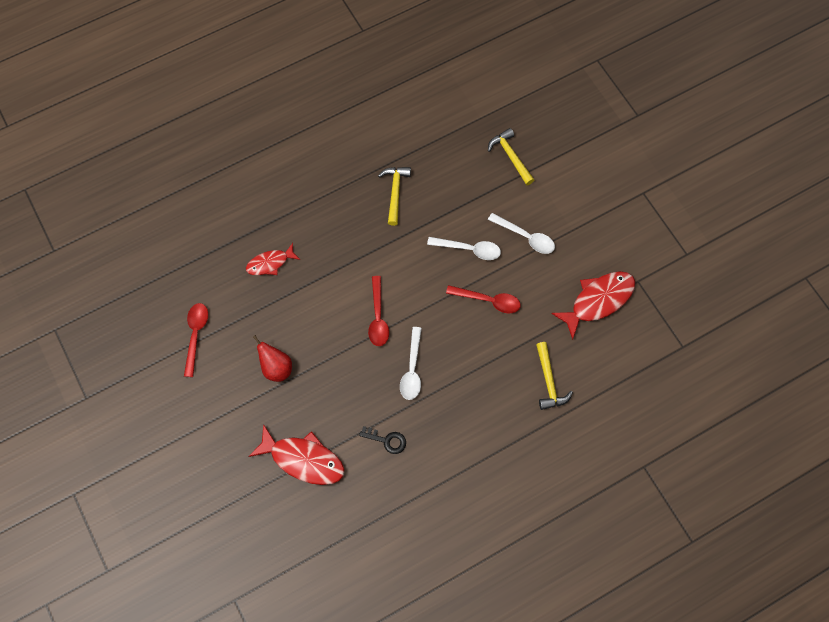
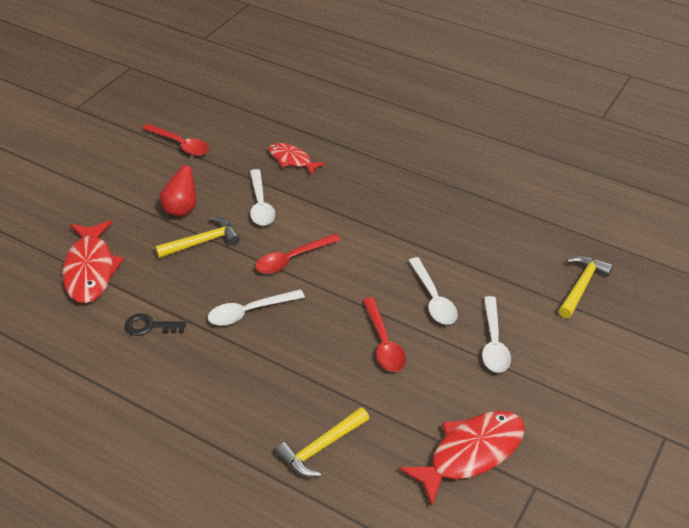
camera: 60 degrees right, 25 degrees down
(196, 335) = (180, 144): red spoon -> red spoon turned 60 degrees clockwise
(307, 310) = (260, 205): none -> white spoon
(387, 440) = (150, 326): black key -> black key turned 105 degrees clockwise
(395, 192) = (447, 212): yellow hammer -> yellow hammer (202, 242)
(598, 301) = (471, 453): red fish -> red fish turned 60 degrees counterclockwise

